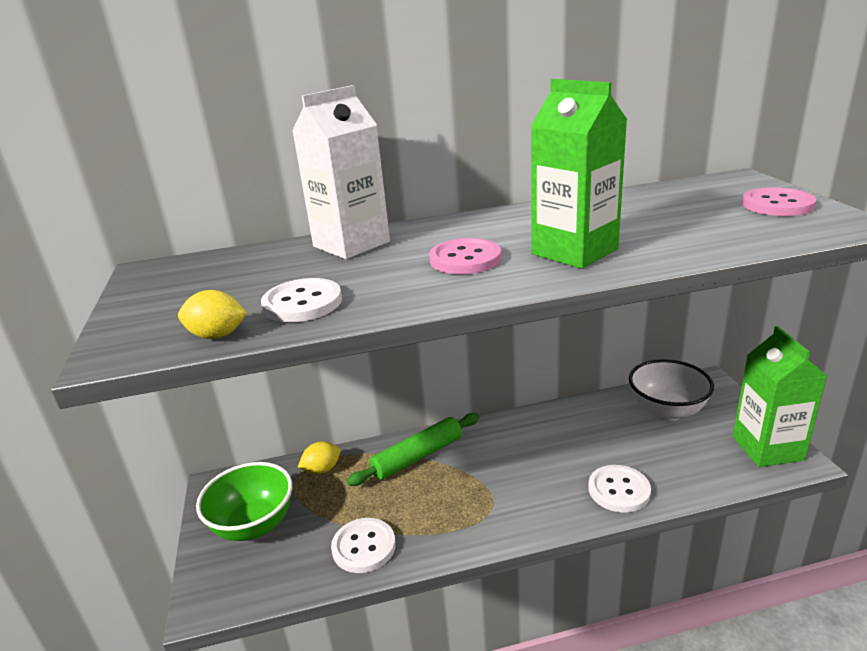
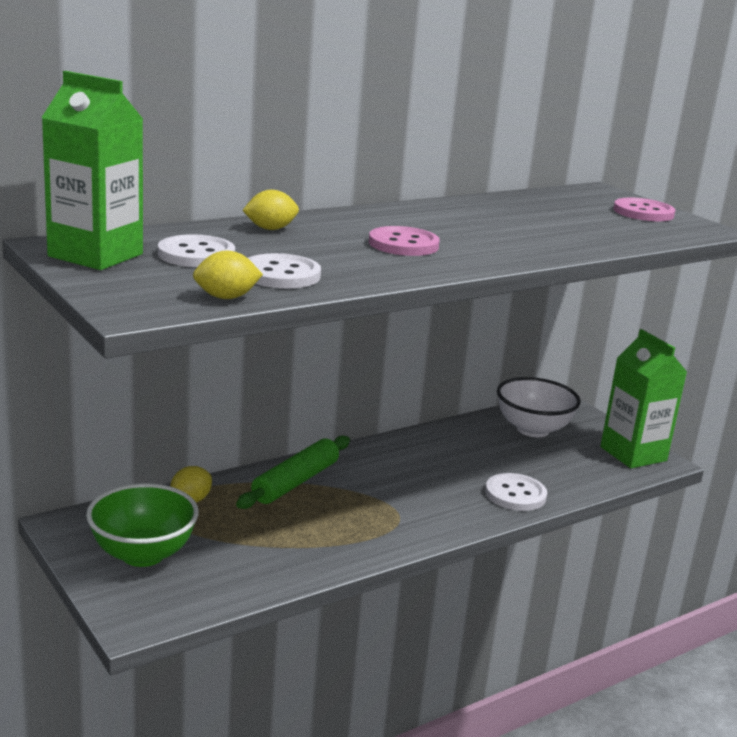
camera: 25 degrees left, 5 degrees down
(351, 244) = (270, 229): white carton -> yellow lemon
(364, 547) = (284, 559): white button -> white button (196, 254)
(574, 251) = (499, 241): green carton -> green carton (95, 255)

